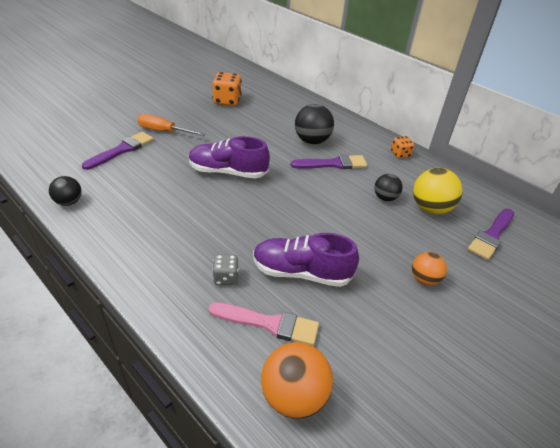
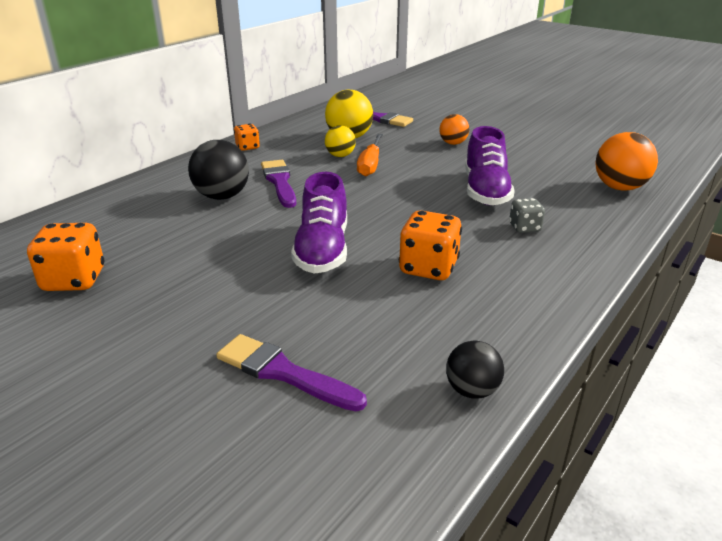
camera: 95 degrees left, 10 degrees down
(164, 131) = (202, 334): orange screwdriver -> orange screwdriver (370, 165)
(188, 211) = (428, 268): none -> orange dice
(269, 323) = (561, 201): pink brush -> none
(385, 198) = (340, 155): black ball -> yellow ball

